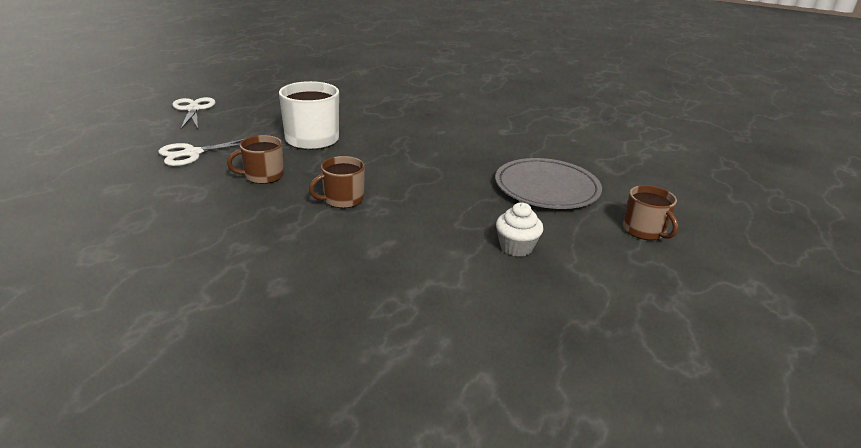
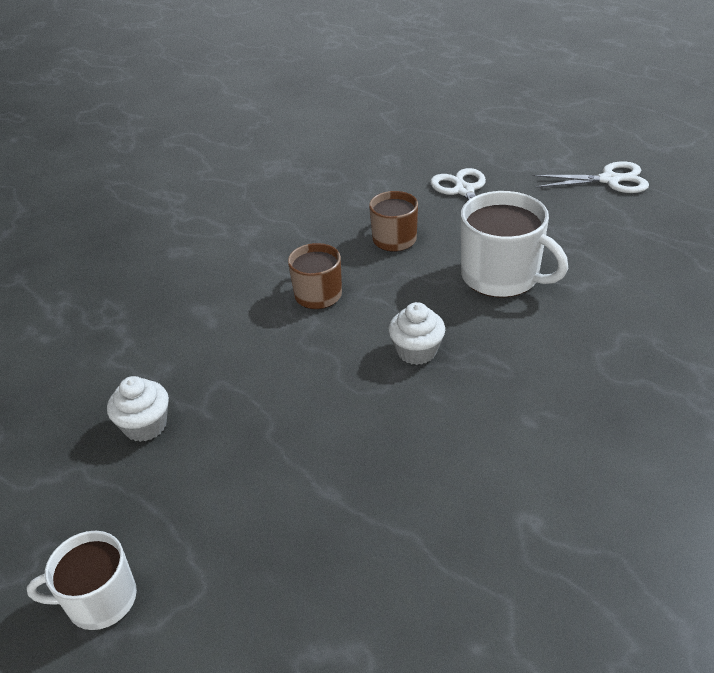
camera: 110 degrees right, 10 degrees up
(397, 160) = (417, 351): none -> white cupcake
(546, 188) = (276, 512): grey plate -> none
(644, 230) = (100, 599): brown mug -> white mug

